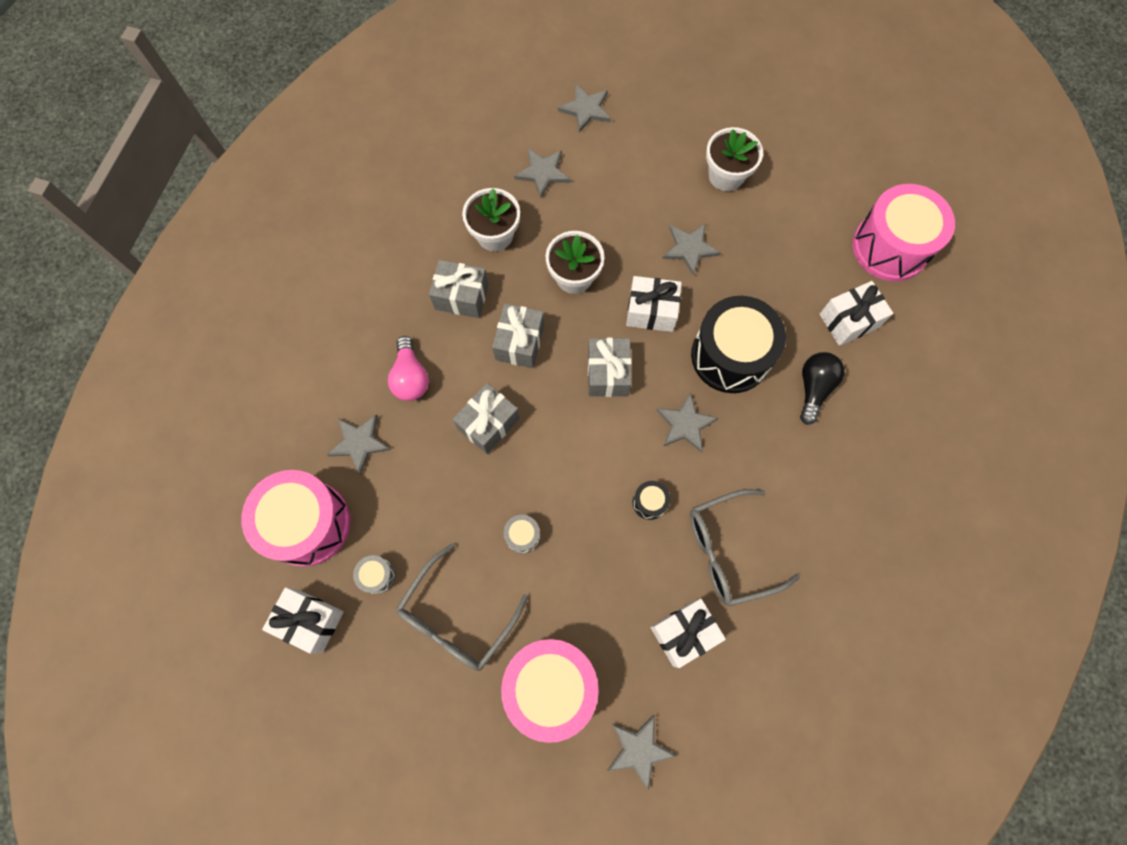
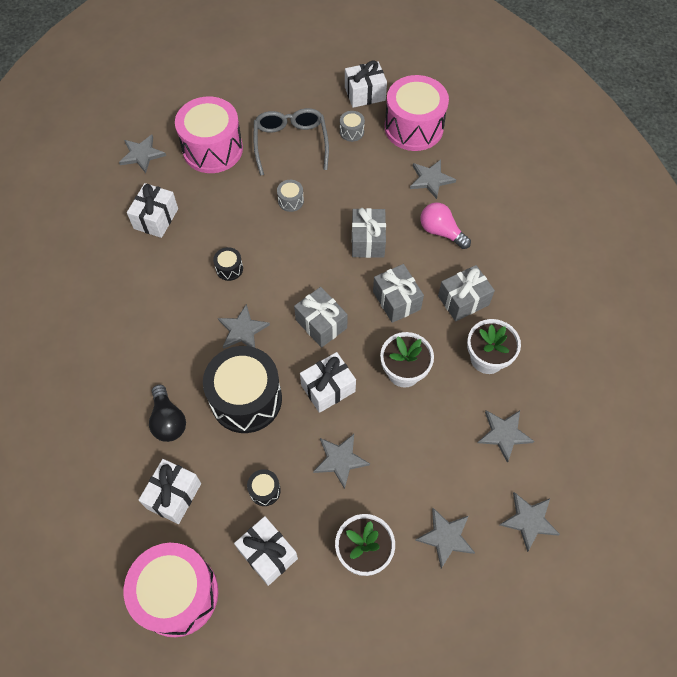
camera: 140 degrees right, 10 degrees down
(656, 142) = (446, 537): none -> grey star
(730, 550) = (158, 278): grey glasses -> none
(769, 270) = (265, 490): none -> black drum
(800, 225) = (268, 554): none -> white gift

